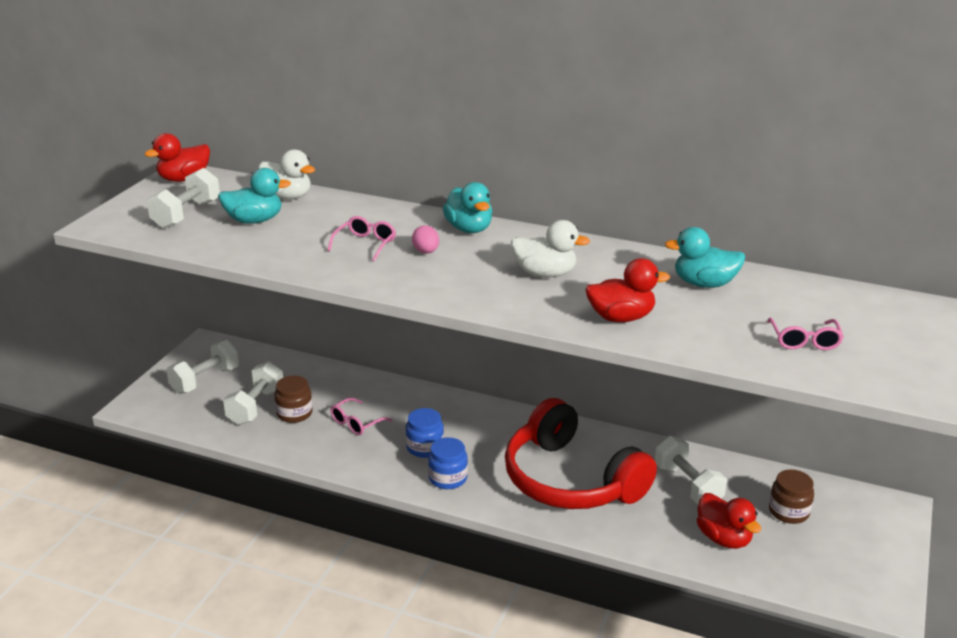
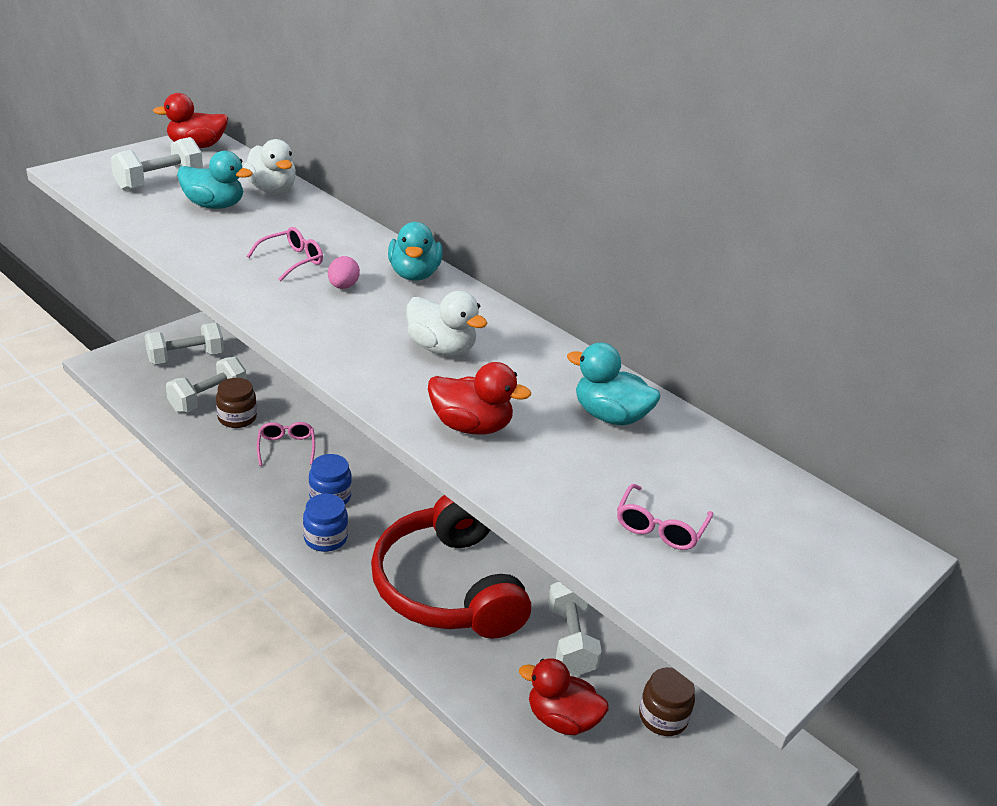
camera: 20 degrees right, 5 degrees up
(356, 423) = (286, 447): pink glasses -> pink glasses turned 105 degrees clockwise
(723, 538) = (561, 719): red duck -> red duck turned 120 degrees clockwise

